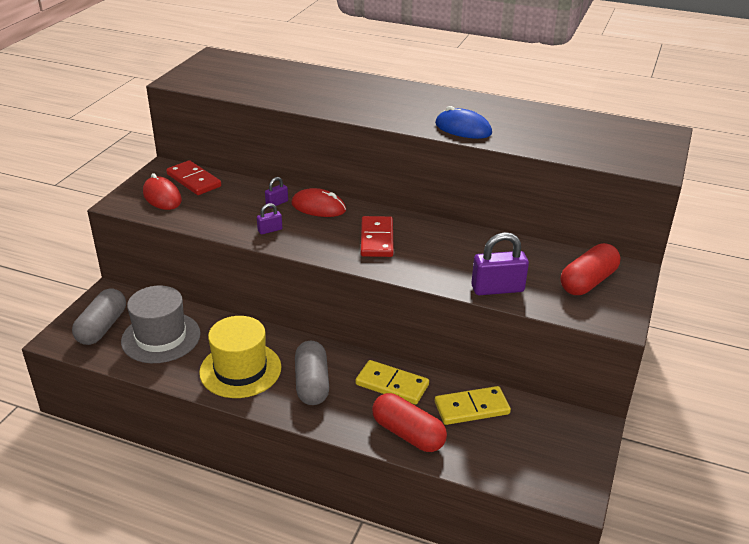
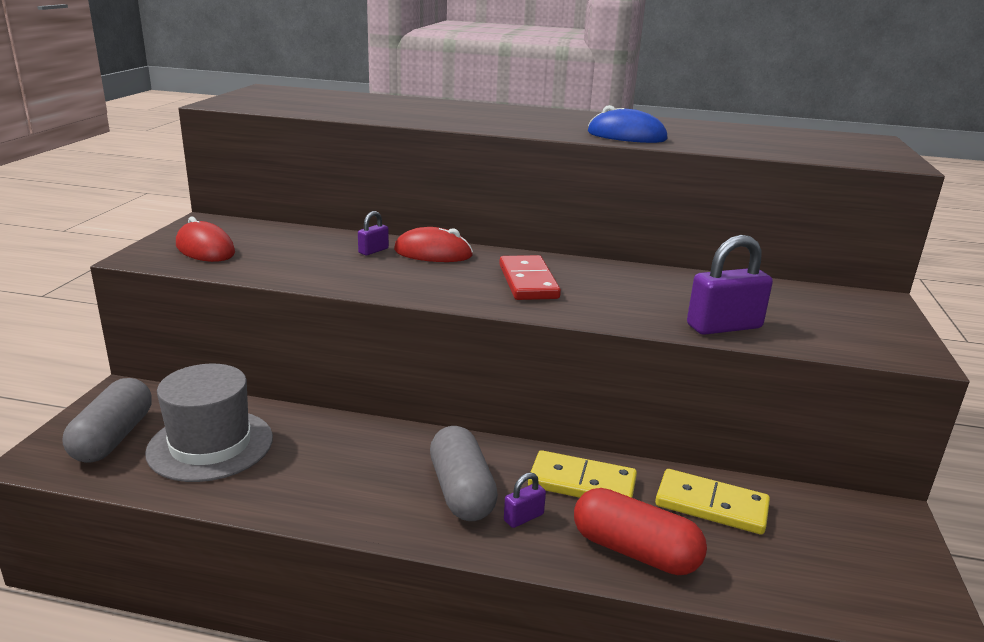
camera: 10 degrees left, 10 degrees down
(194, 180) = (249, 232): red domino -> none
(240, 370) = (345, 480): yellow hat -> none
(270, 230) = (372, 278): purple padlock -> purple padlock (523, 517)
(472, 408) = (711, 505): yellow domino -> yellow domino turned 45 degrees clockwise
(588, 282) = (836, 314): red capsule -> none

